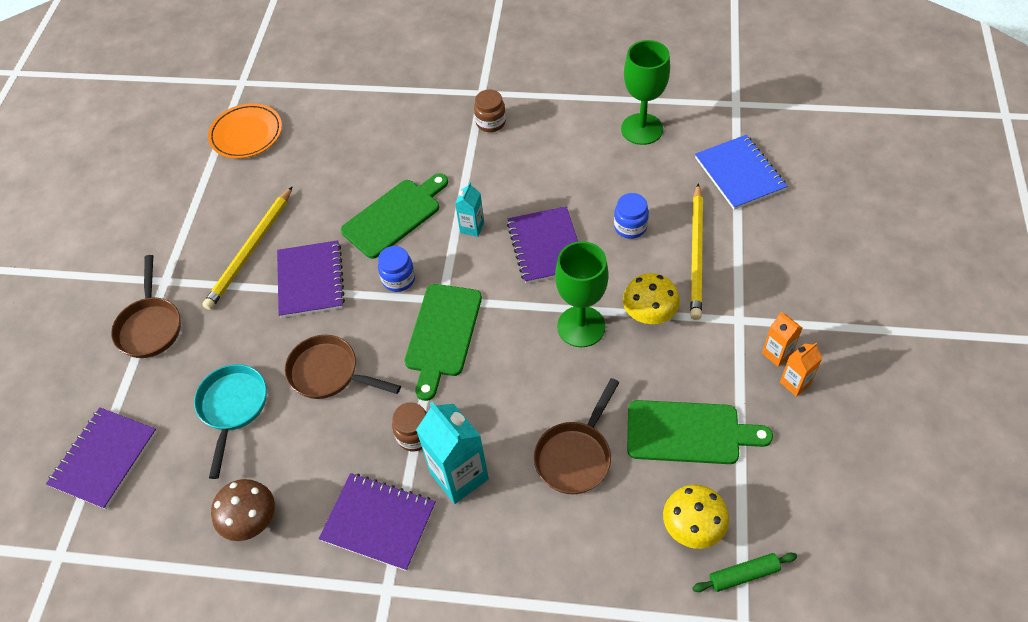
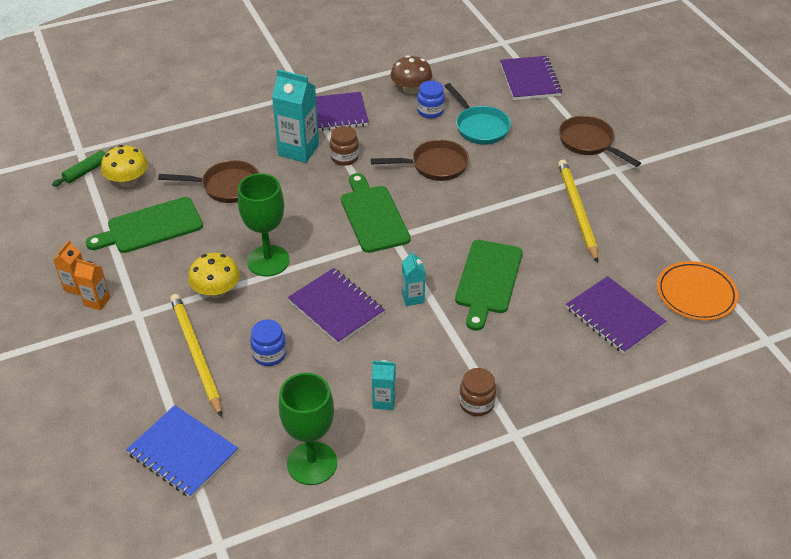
camera: 145 degrees right, 10 degrees down
(311, 280) = (507, 210): purple notebook -> purple notebook (614, 317)
(398, 279) = (439, 237): blue jar -> blue jar (430, 111)
(559, 151) = (384, 401): none -> turquoise carton
(576, 456) = (226, 186): brown pan -> brown pan turned 90 degrees clockwise

